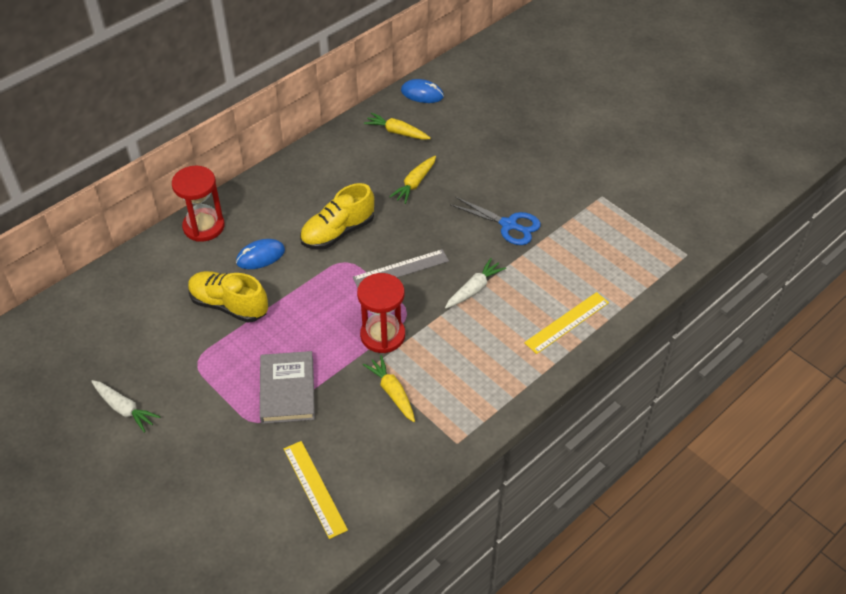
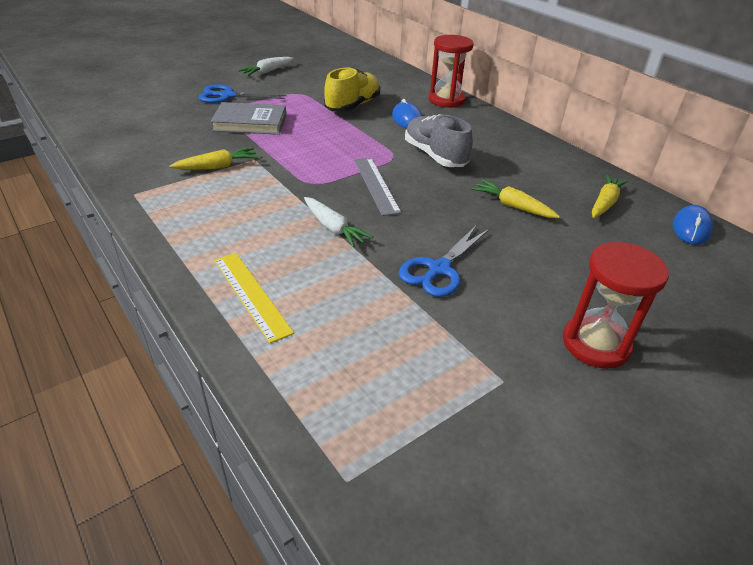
camera: 95 degrees right, 10 degrees down
(213, 432) = (227, 96): none -> blue scissors
(314, 488) = (144, 127): yellow ruler -> none
(338, 232) = (435, 156): yellow shoe -> grey shoe
(383, 335) = (289, 168): red hourglass -> red hourglass (595, 344)

